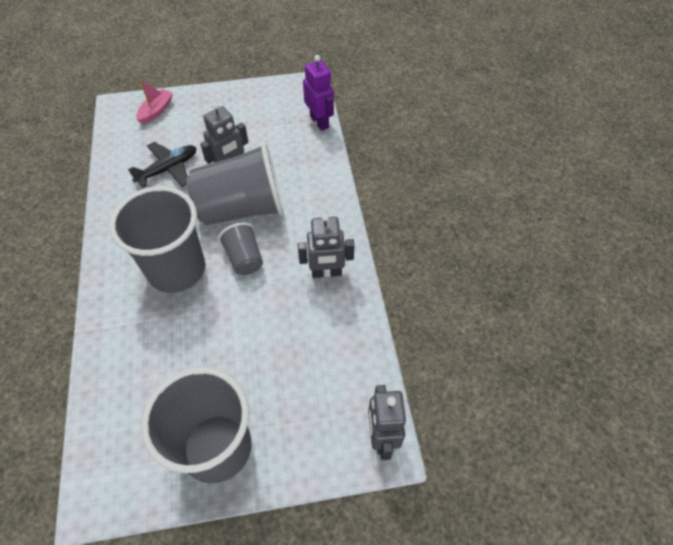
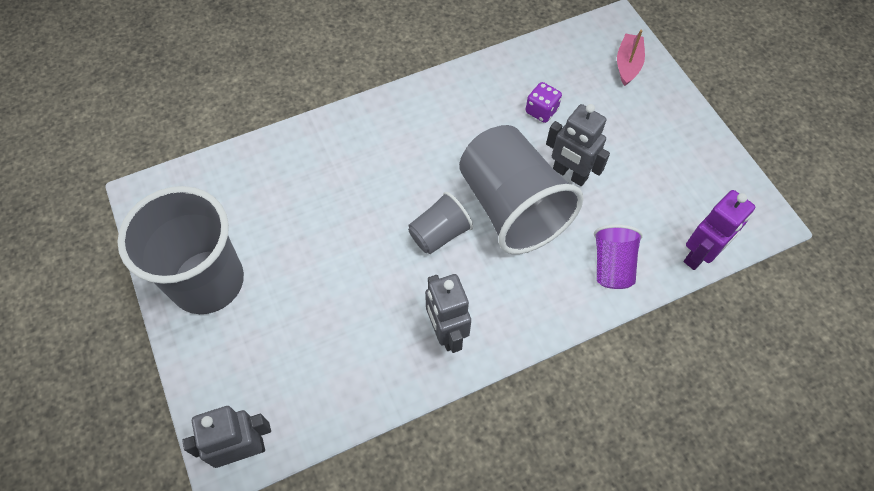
camera: 75 degrees right, 5 degrees up
(156, 111) = (628, 64): pink boat -> pink boat turned 90 degrees counterclockwise
(168, 169) = (541, 111): black plane -> purple dice
(176, 269) = (404, 171): grey cup -> none
(310, 166) = (612, 265): none -> purple cup

